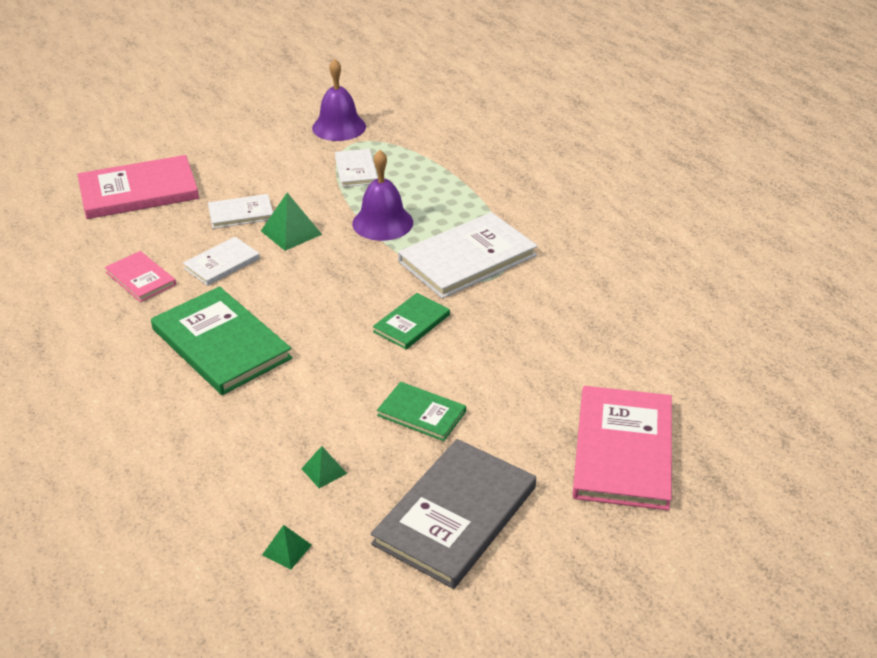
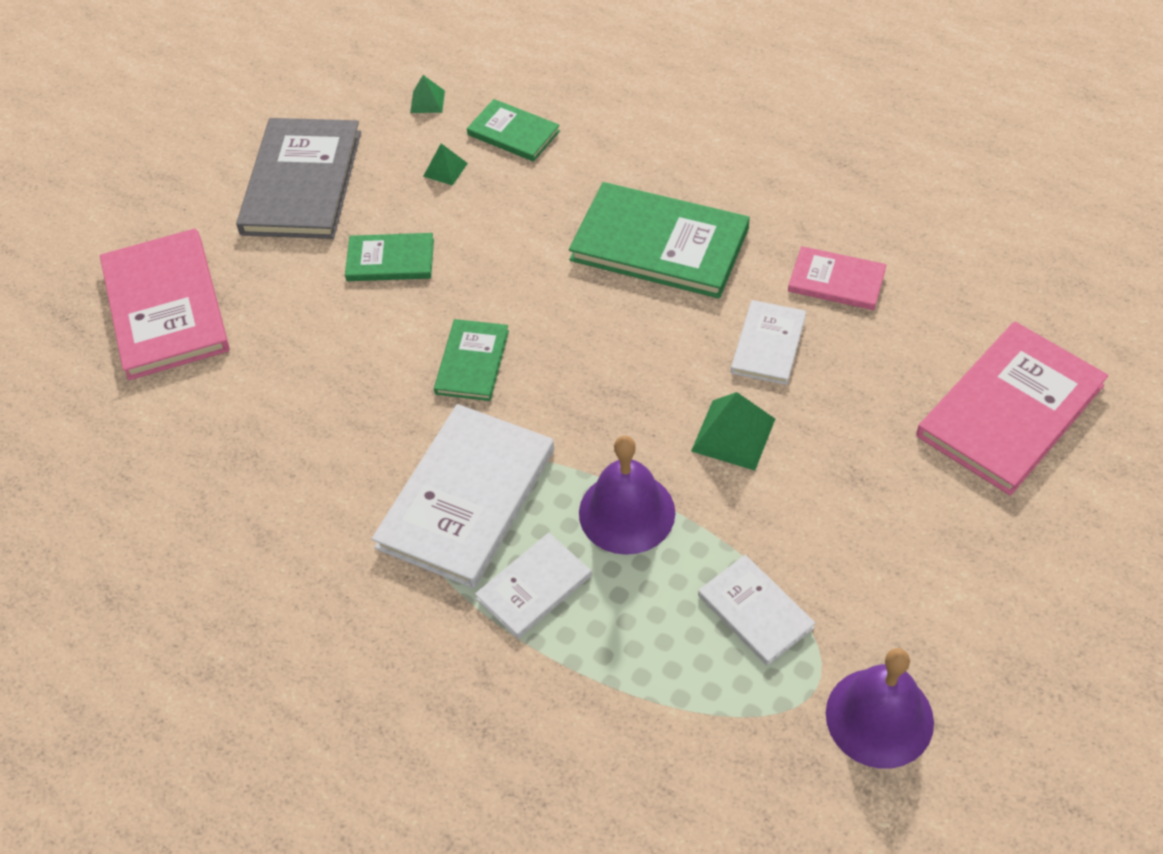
camera: 155 degrees right, 15 degrees up
(240, 479) = (513, 133): none -> green book
(241, 213) = (831, 437): white book -> white book (534, 587)

